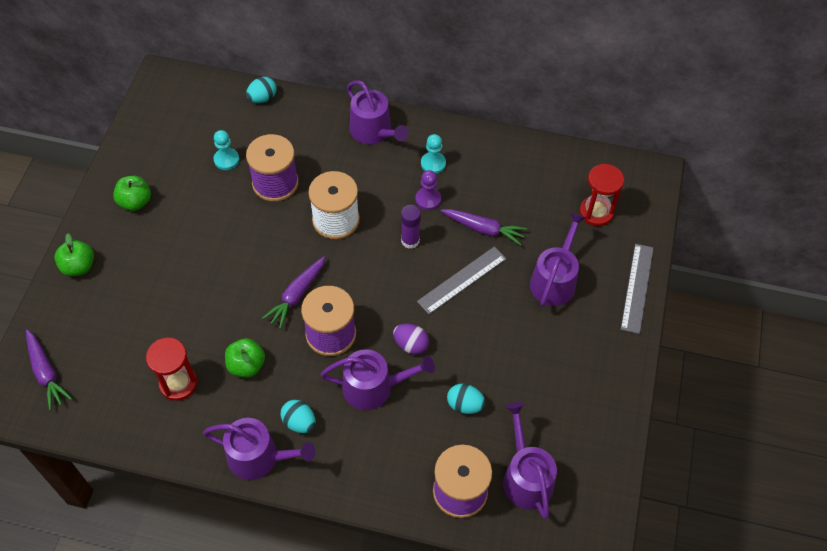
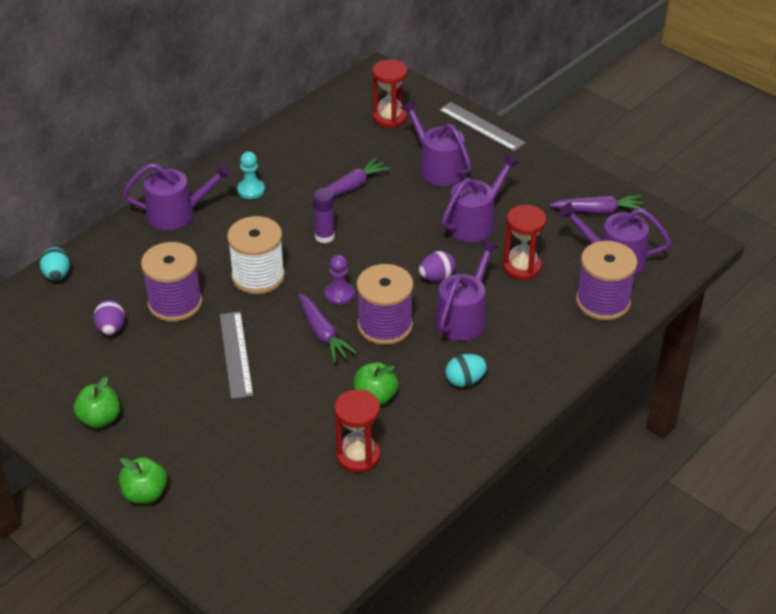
camera: 60 degrees left, 15 degrees down
(46, 373) = (263, 563): purple carrot -> purple carrot (598, 211)
(226, 160) = (111, 329): turquoise pawn -> purple egg
(259, 457) = (483, 422): purple watering can -> purple watering can (475, 222)
(428, 199) = (288, 208): purple pawn -> purple pawn (339, 294)
(462, 280) = (394, 220): grey ruler -> grey ruler (236, 354)
(465, 405) = (522, 267): turquoise egg -> red hourglass

